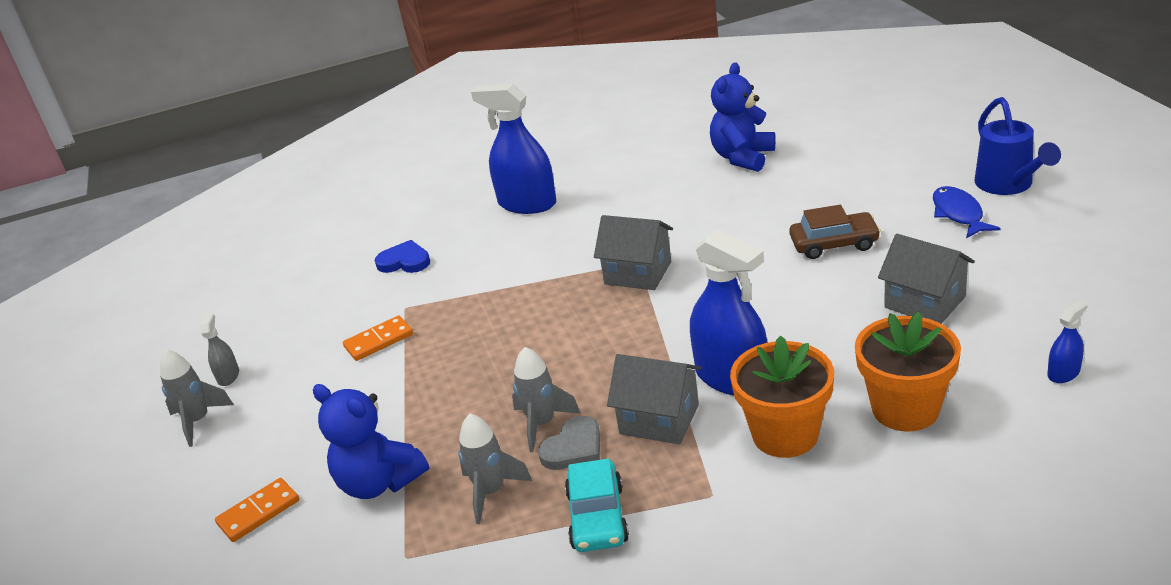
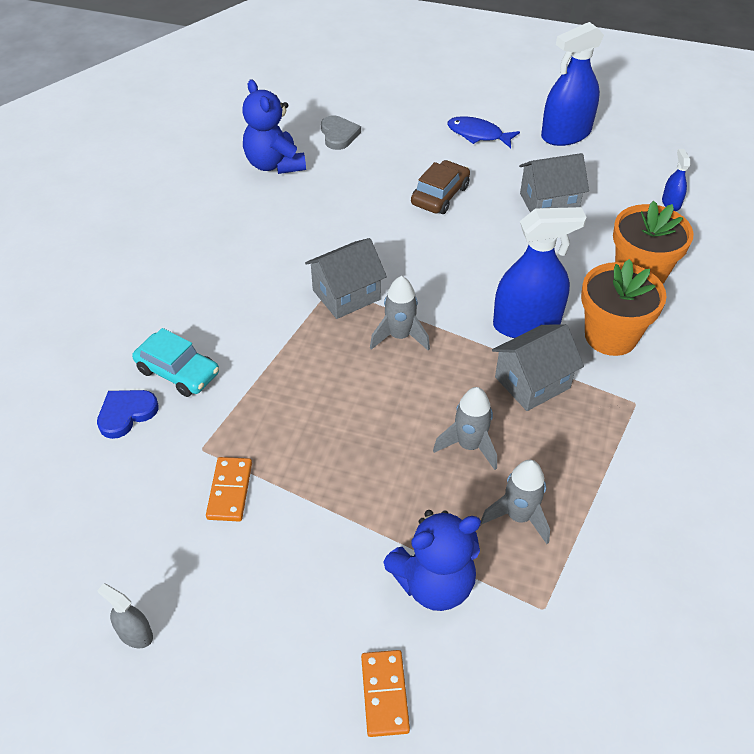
camera: 60 degrees left, 15 degrees up
(198, 421) = (183, 691): grey rocket -> grey rocket (399, 336)
(527, 203) = (155, 296): blue spray bottle -> blue spray bottle (566, 134)
(573, 448) = (516, 443): grey heart -> grey heart (339, 135)
(597, 517) = (604, 471): turquoise car -> turquoise car (178, 372)
(1008, 185) = (475, 101): blue watering can -> none

